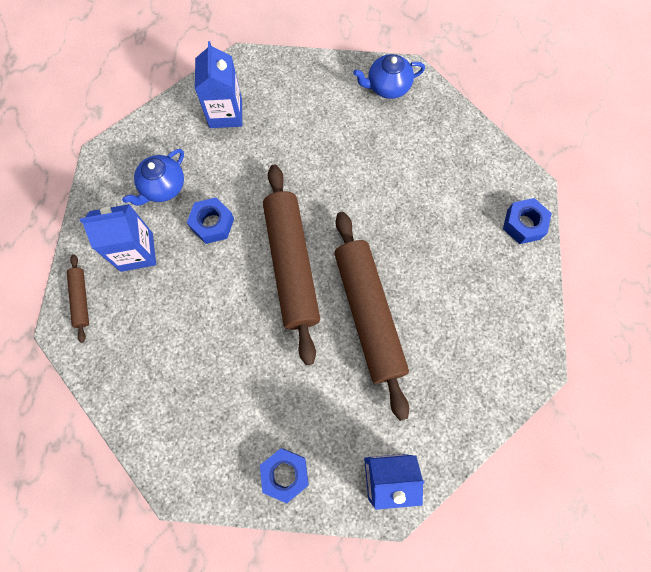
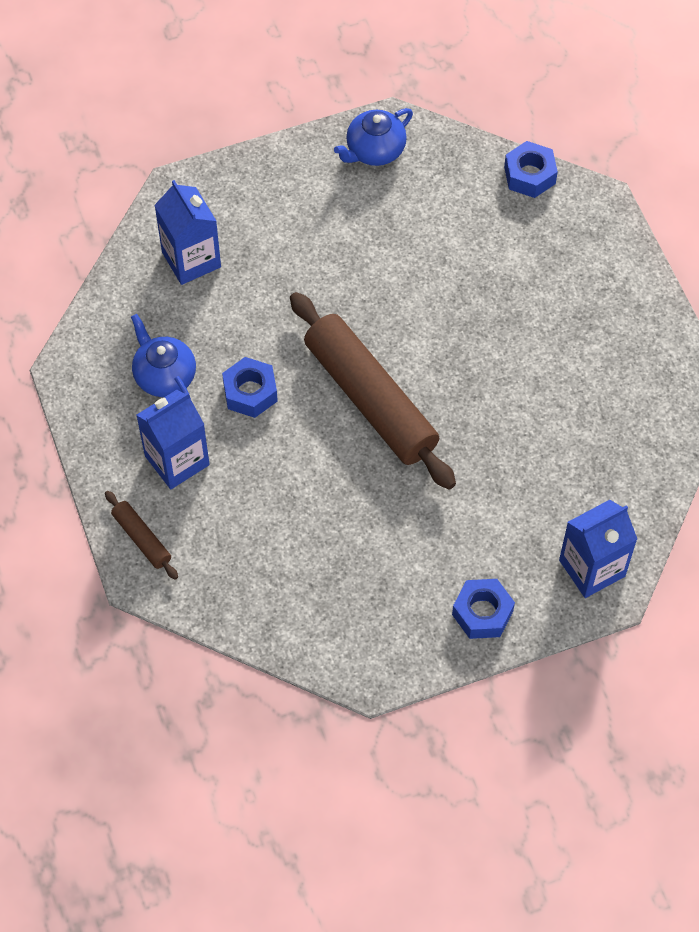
camera: 25 degrees left, 10 degrees down
(163, 187) = (164, 376): blue teapot -> blue teapot turned 135 degrees clockwise
(368, 315) = (487, 415): brown rolling pin -> none
(523, 224) = (612, 247): blue nut -> blue nut (529, 175)

